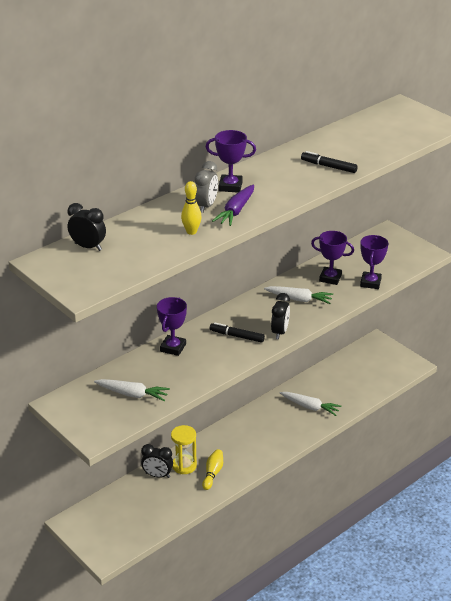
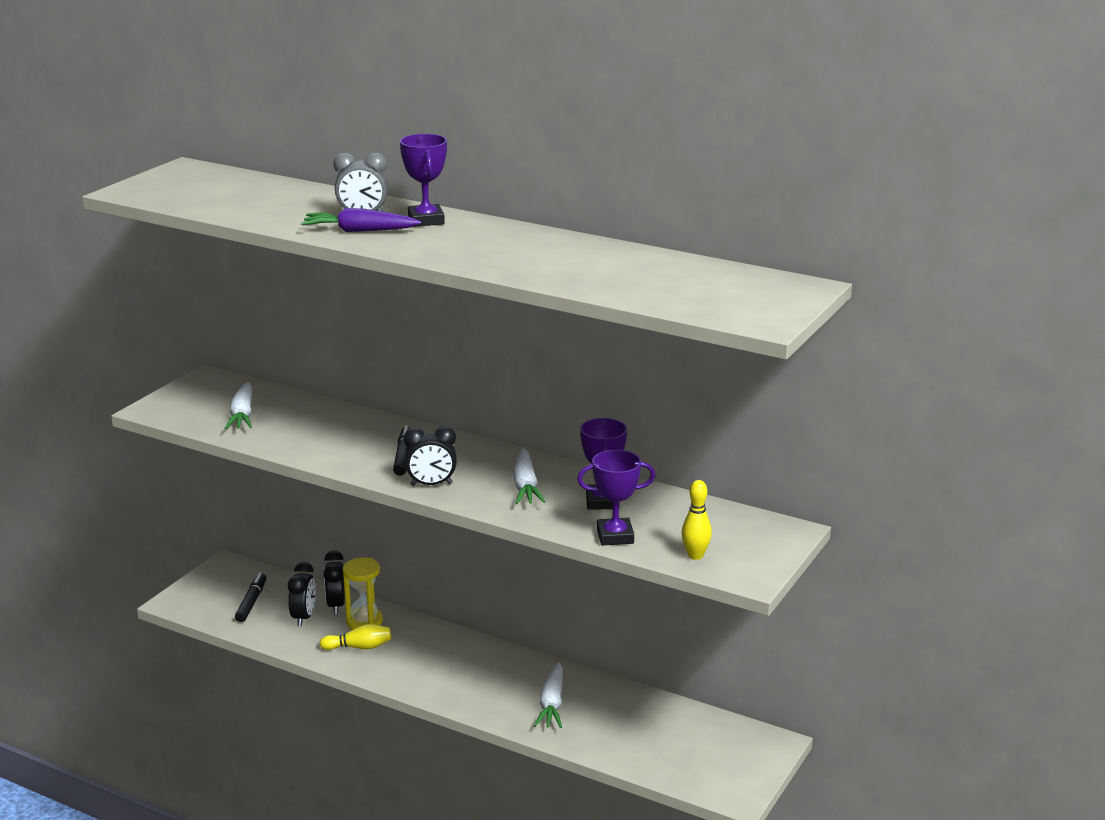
camera: 70 degrees right, 10 degrees down
(88, 247) = (227, 180): black clock -> black clock (303, 617)
(173, 348) = (353, 420): purple trophy -> none
(191, 232) = (290, 217): yellow bowling pin -> yellow bowling pin (695, 556)
(328, 166) = (533, 264): black marker -> black marker (251, 602)

